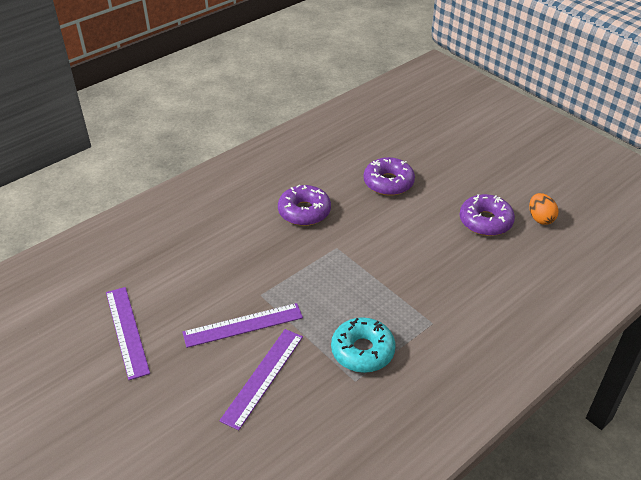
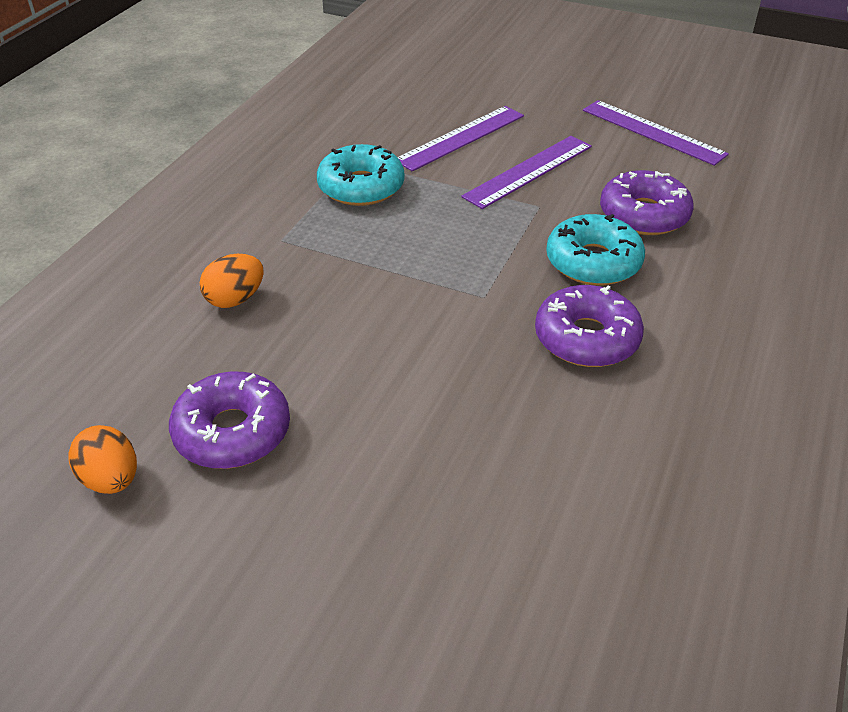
camera: 155 degrees right, 0 degrees up
(263, 377) = (460, 137): purple ruler -> purple ruler turned 45 degrees clockwise
(264, 247) = (593, 262): none -> turquoise donut
(388, 183) = (473, 458): purple donut -> purple donut (644, 215)
(470, 288) = (235, 299): none -> orange egg

